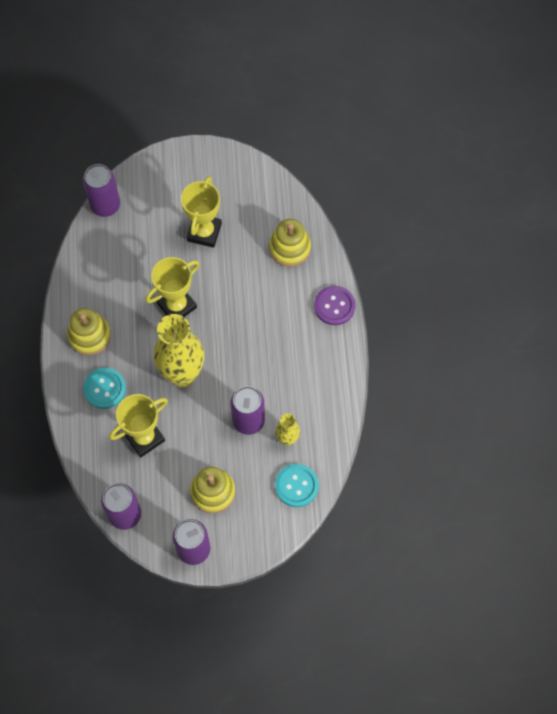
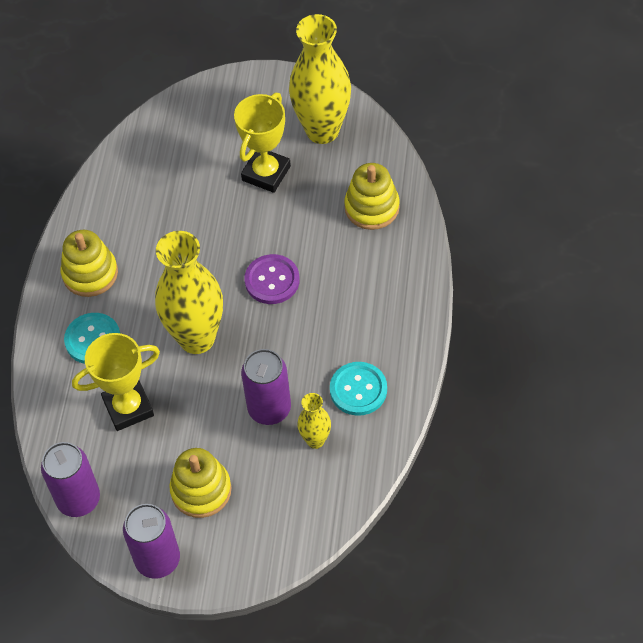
camera: 15 degrees right, 10 degrees down
(105, 205) = (150, 125): purple can -> none
(177, 305) = (210, 254): yellow trophy -> none
(239, 190) = (322, 130): none -> yellow vase
(296, 486) = (315, 502): turquoise button -> turquoise button (358, 390)
(334, 306) = (415, 285): purple button -> purple button (272, 280)

